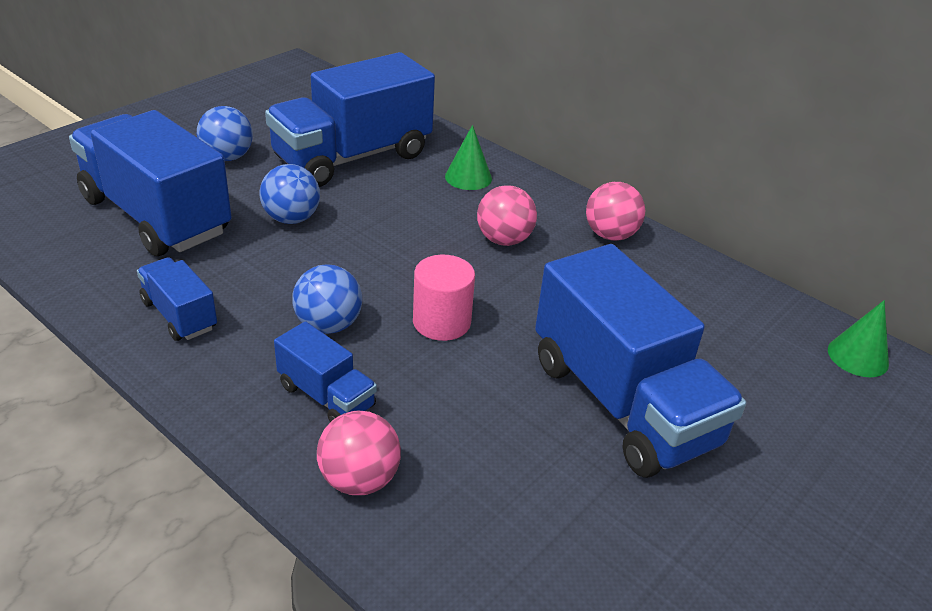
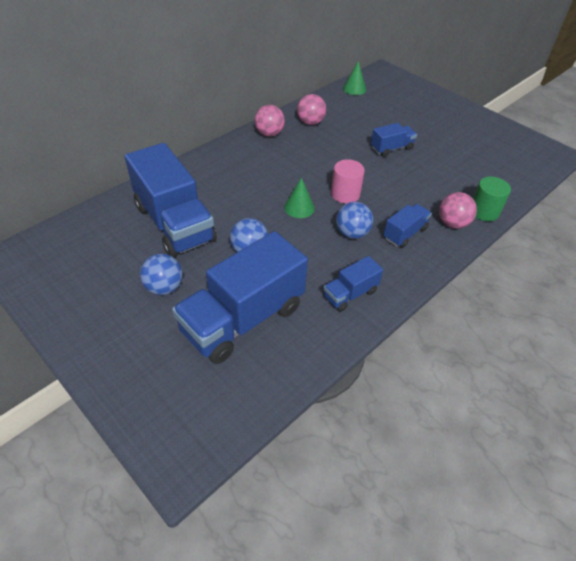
camera: 85 degrees left, 10 degrees up
(406, 550) = (484, 211): none -> green cylinder
(468, 177) = (207, 175): green cone -> green cone (299, 207)
(504, 240) = (273, 168): pink ball -> pink ball (310, 122)
(622, 402) = (391, 148): blue truck -> blue truck, size x0.48

